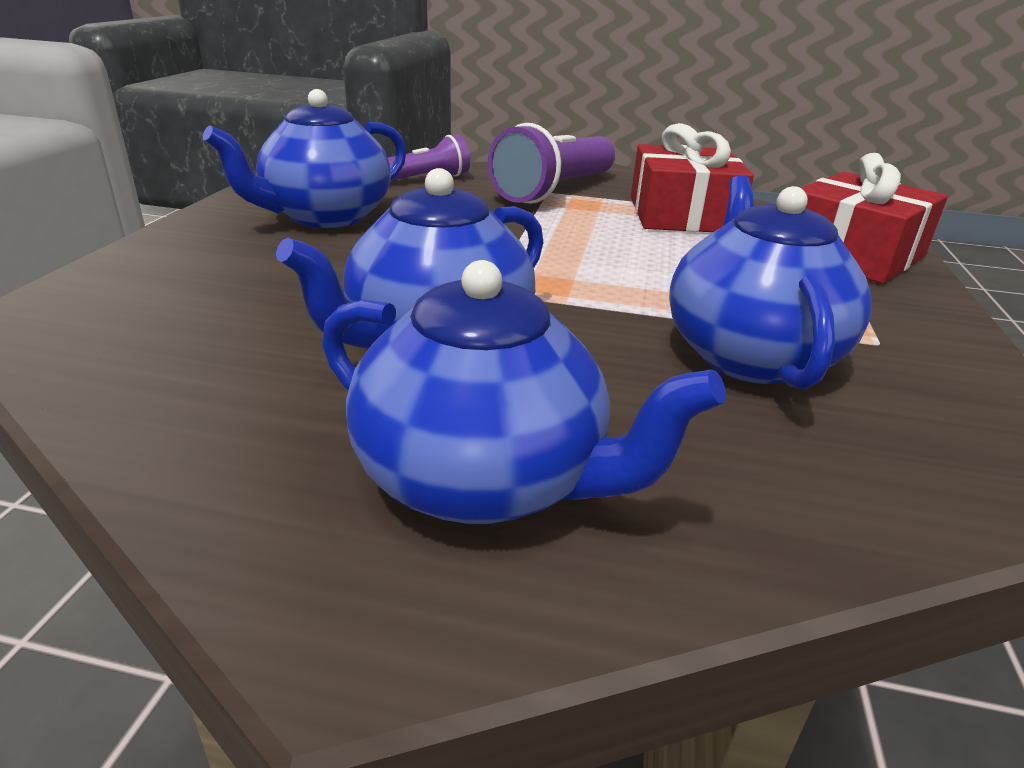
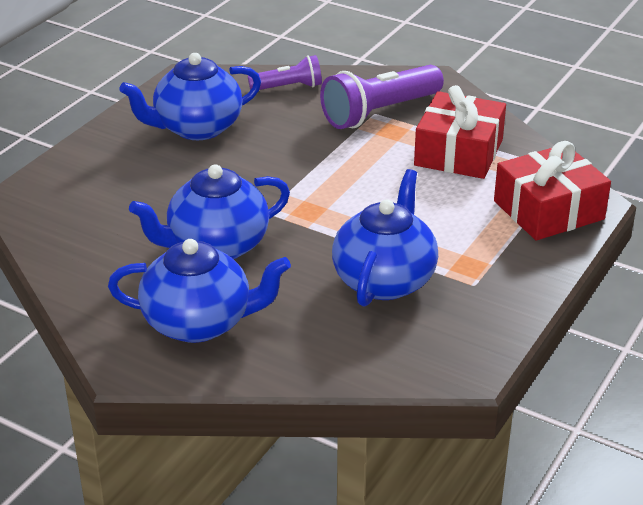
camera: 20 degrees right, 5 degrees up
(484, 480) = (199, 323): blue teapot -> blue teapot turned 45 degrees counterclockwise

